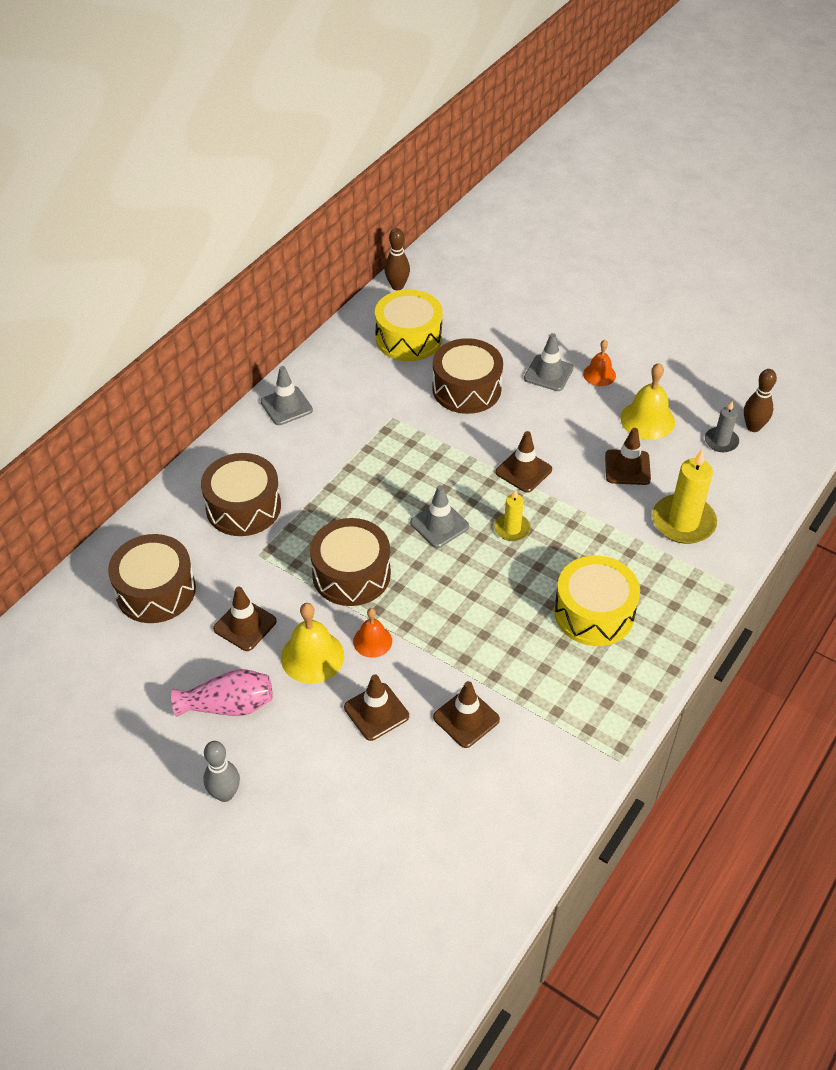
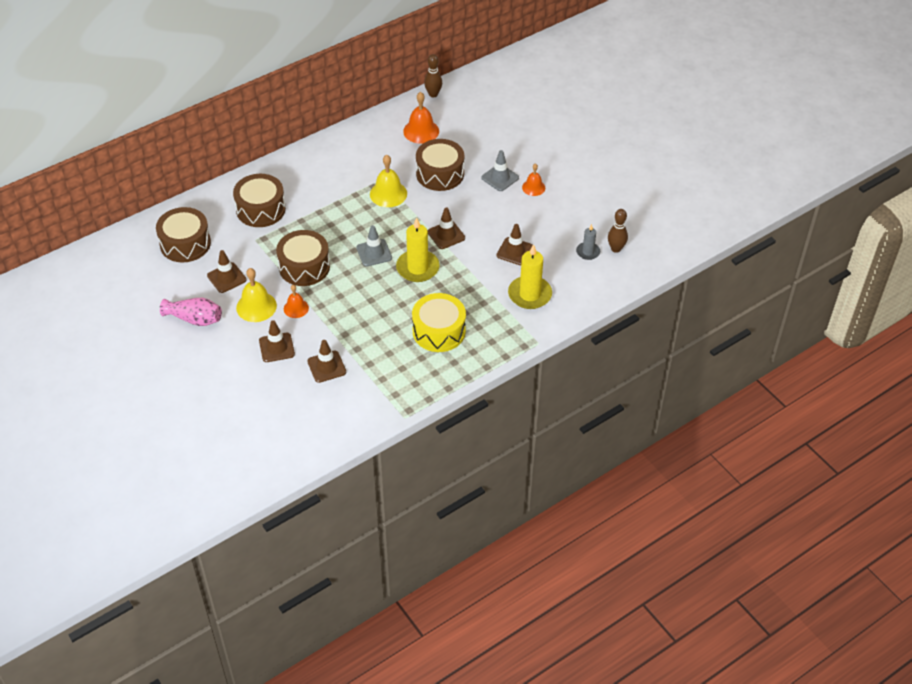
camera: 20 degrees right, 0 degrees up
(225, 794) = (169, 365): grey bowling pin -> none
(286, 406) = (319, 154): grey traffic cone -> none
(408, 338) = (421, 131): yellow drum -> orange bell
(512, 529) = (417, 268): yellow candle -> yellow candle, size x1.78
(647, 420) = (547, 225): yellow bell -> yellow bell (388, 194)

